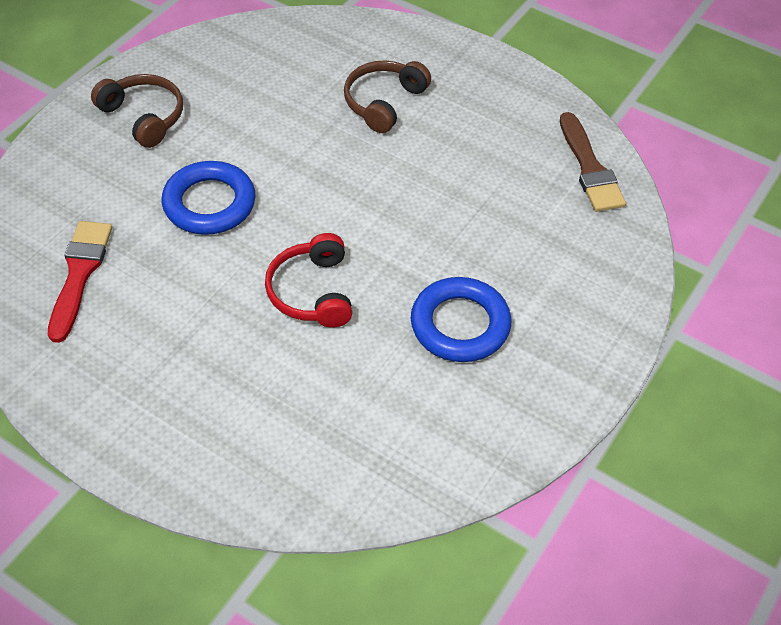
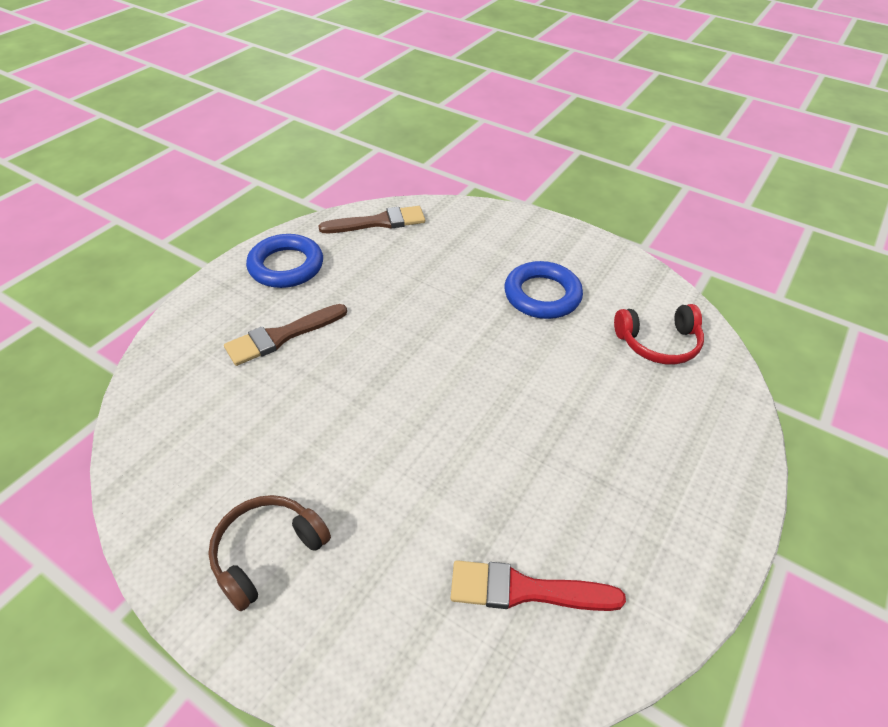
camera: 90 degrees left, 5 degrees down
(209, 203) = (415, 470): blue ring -> blue ring (286, 266)
(312, 292) = (522, 383): red headphones -> red headphones (658, 343)
(383, 102) = (282, 336): brown headphones -> brown brush

